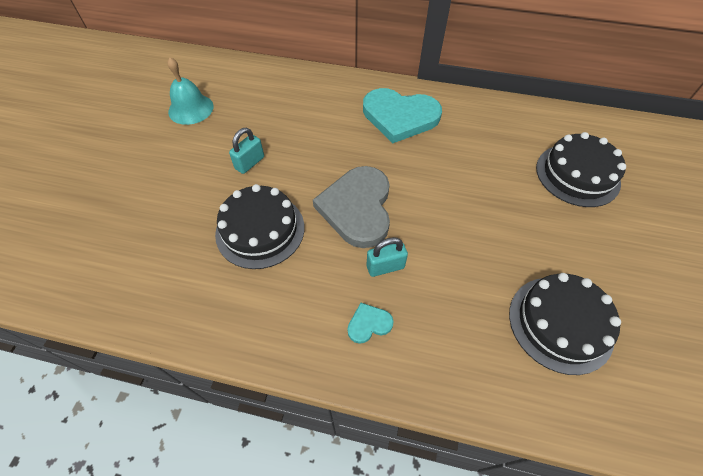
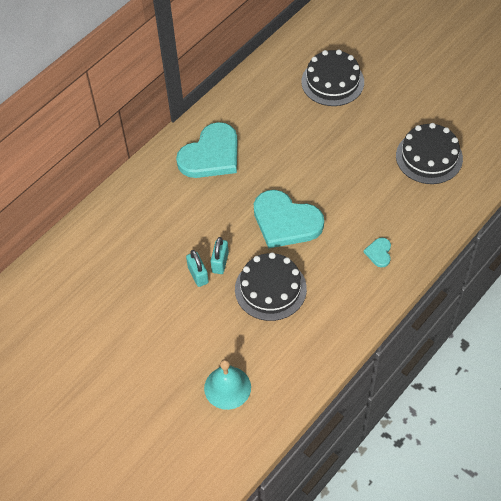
camera: 60 degrees left, 0 degrees up
(191, 109) = (101, 300): turquoise bell -> turquoise bell (227, 387)
(357, 208) = (285, 222): grey heart -> turquoise heart
(385, 267) = (343, 226): turquoise padlock -> turquoise padlock (220, 262)

